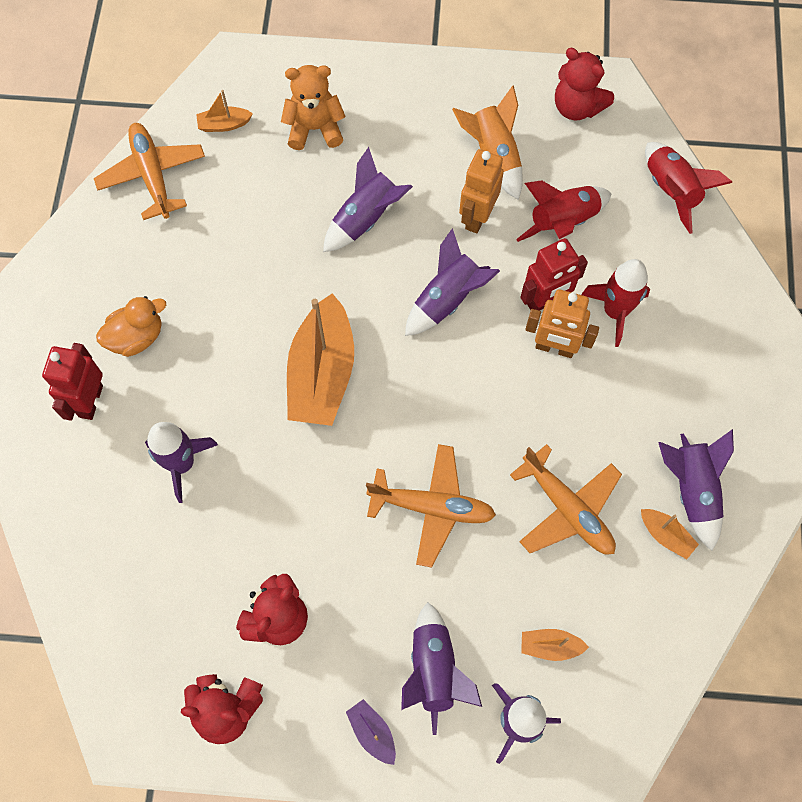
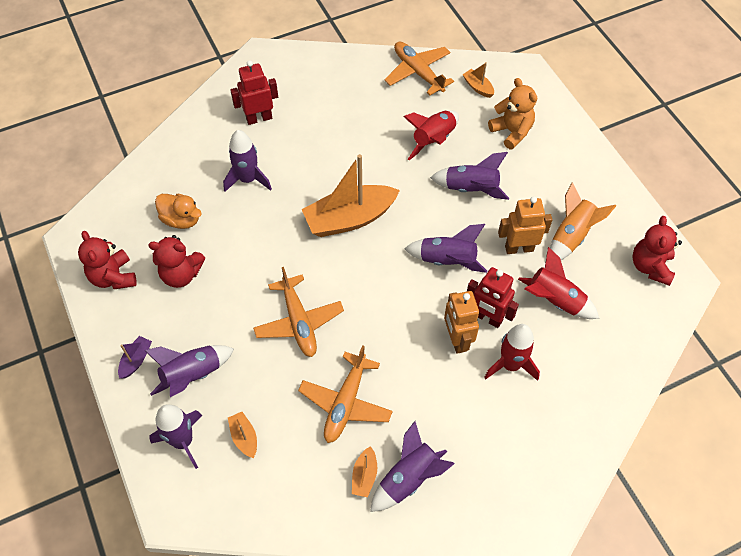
camera: 60 degrees right, 10 degrees down
(136, 337) = (311, 118): orange duck -> orange duck (181, 219)
(152, 175) = (418, 72): orange plane -> orange plane turned 75 degrees counterclockwise
(671, 191) = (633, 357): red rocket -> red rocket (433, 140)

